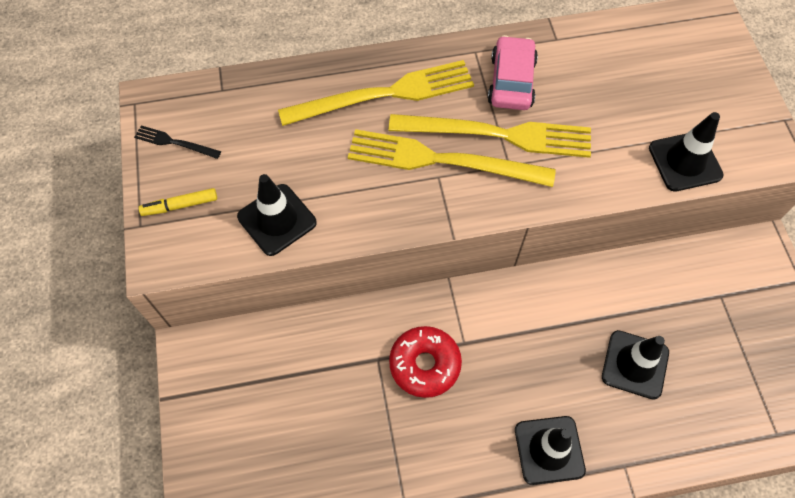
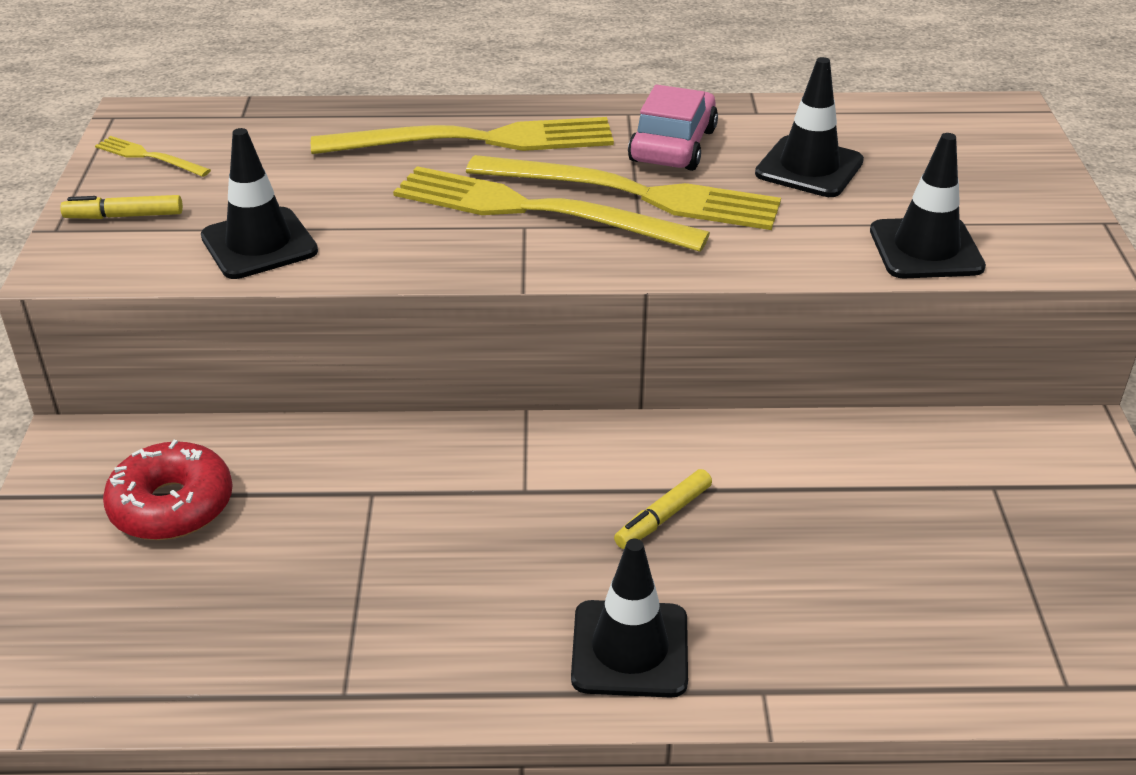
camera: 10 degrees right, 25 degrees down
(174, 142) = (149, 157): black fork -> yellow fork
(425, 364) = (448, 509): red donut -> red donut (172, 505)
(546, 350) = (663, 517): none -> yellow marker
(635, 364) = (817, 555): black traffic cone -> black traffic cone (809, 167)

